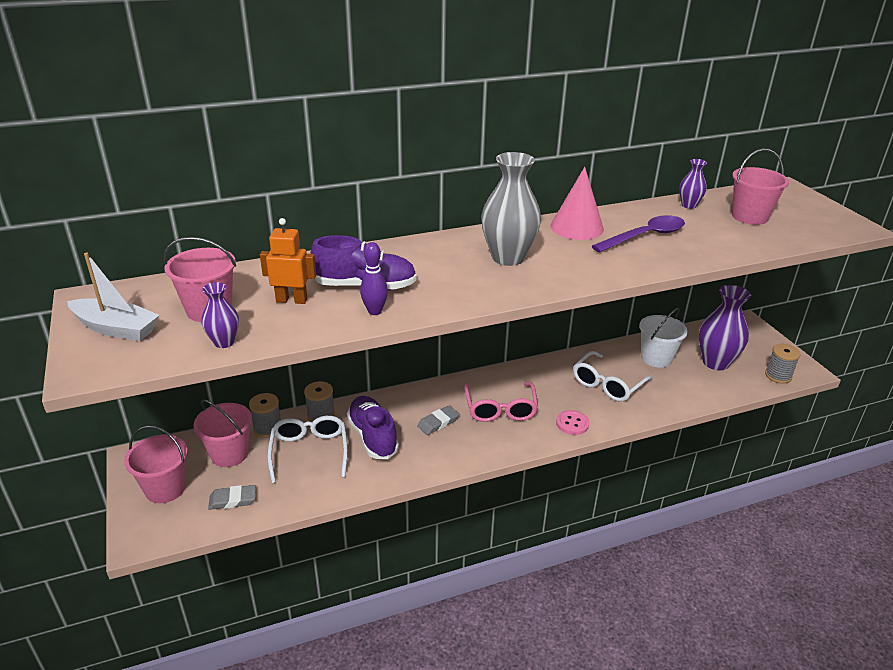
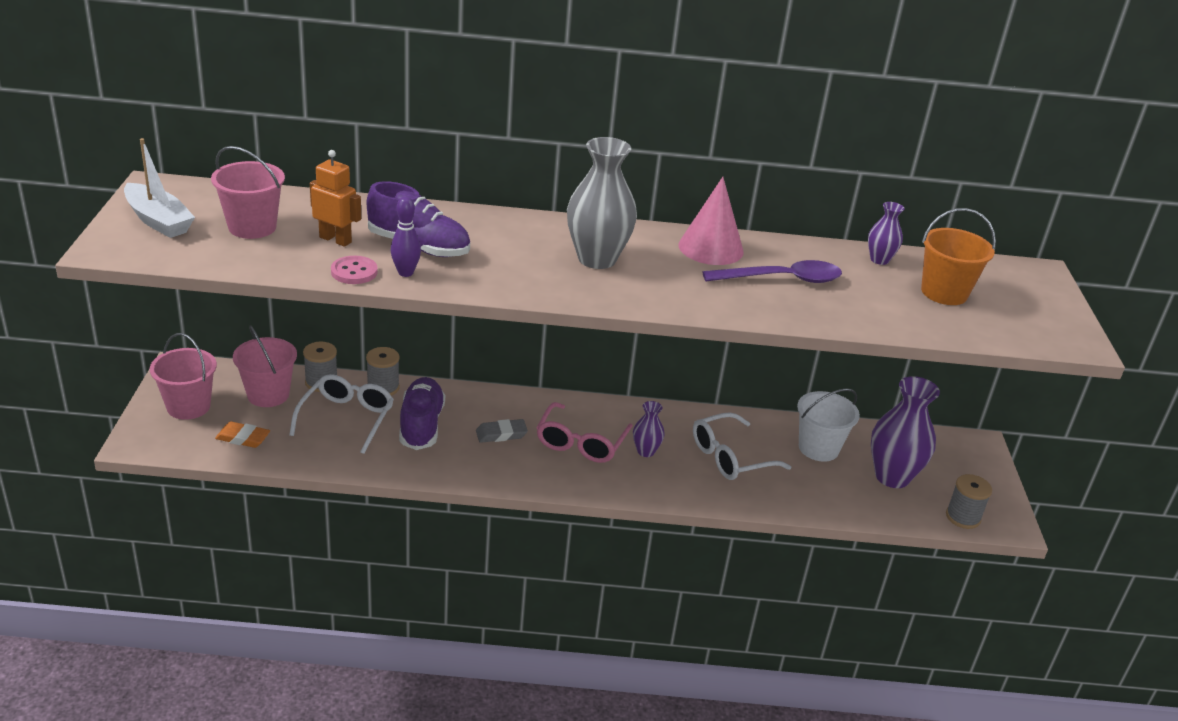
camera: 20 degrees right, 0 degrees up
(224, 342) = (241, 260): purple vase -> purple vase (645, 451)
(233, 500) = (243, 438): grey eraser -> orange eraser
(572, 423) = (651, 484): pink button -> pink button (354, 272)
(750, 217) = (944, 293): pink bucket -> orange bucket

